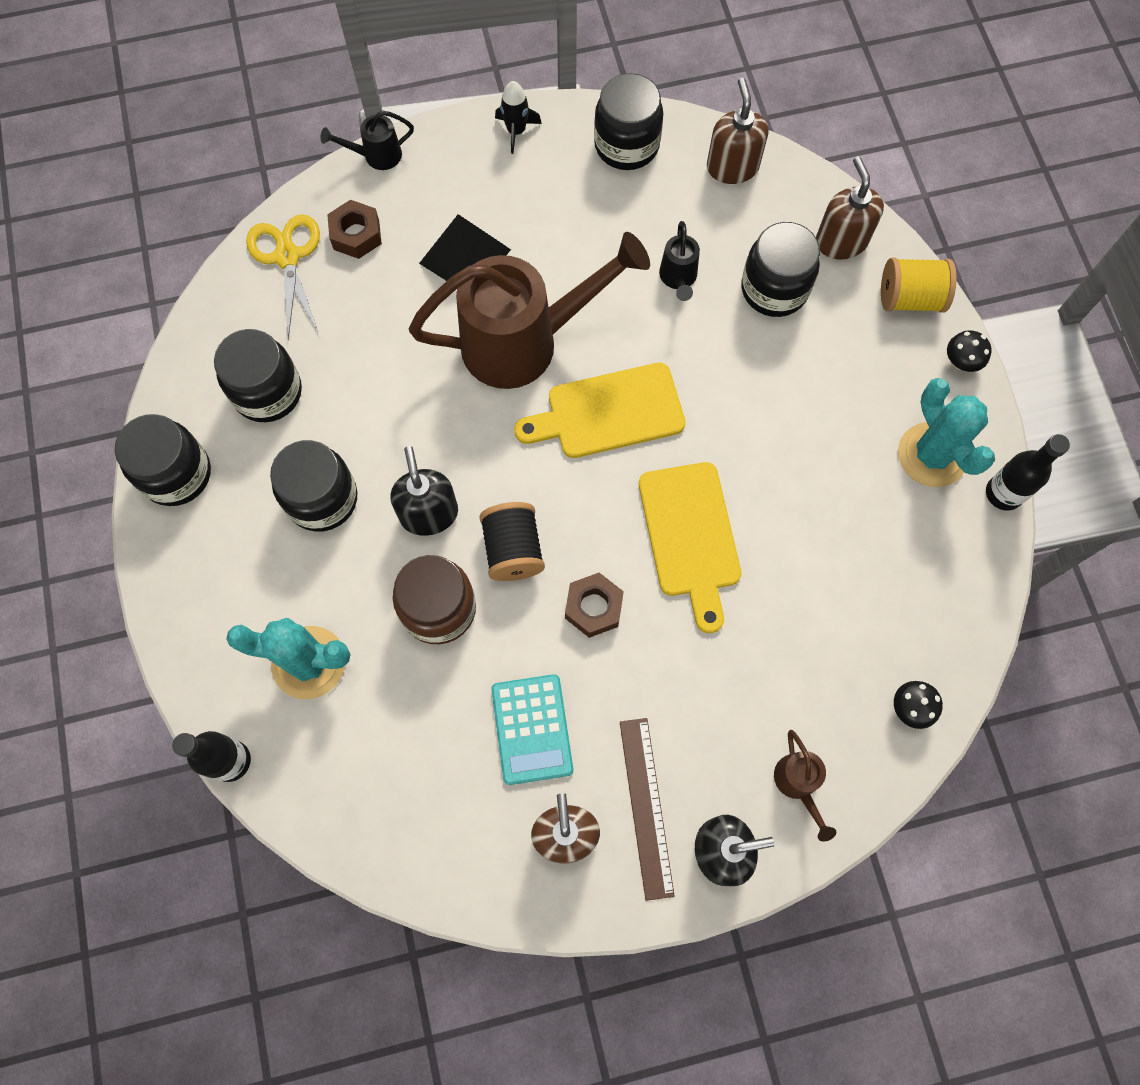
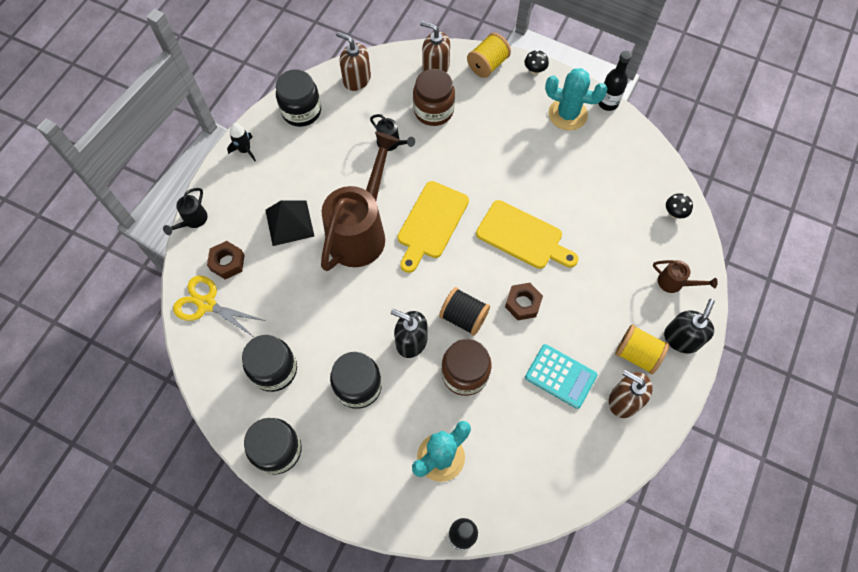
camera: 50 degrees left, 5 degrees down
(646, 807) = (637, 354): brown ruler -> yellow spool
(774, 289) = (433, 110): black jar -> brown jar

